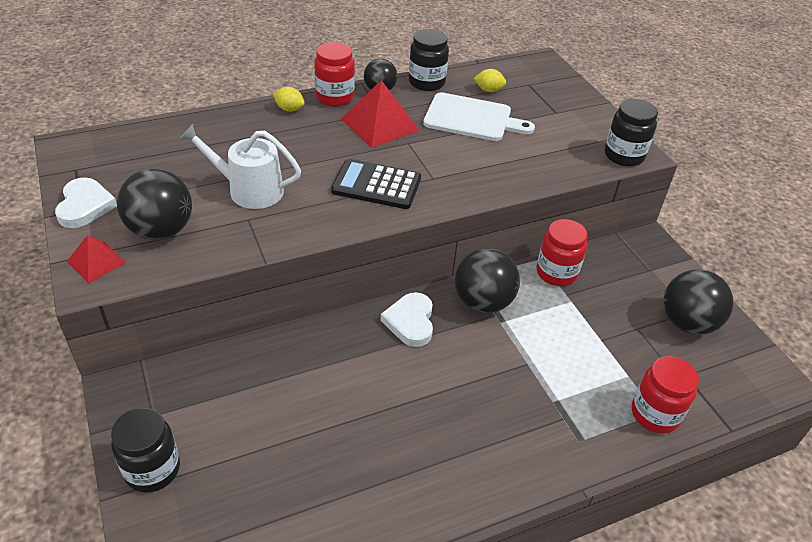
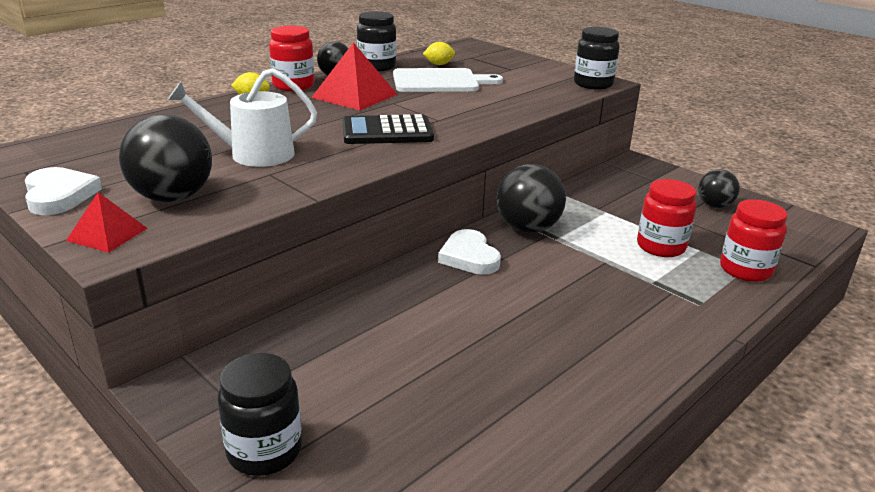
camera: 20 degrees left, 15 degrees down
(556, 273) = (576, 196): red jar -> red jar (661, 247)
(687, 323) = (714, 206): black ball -> black ball, size x0.61

